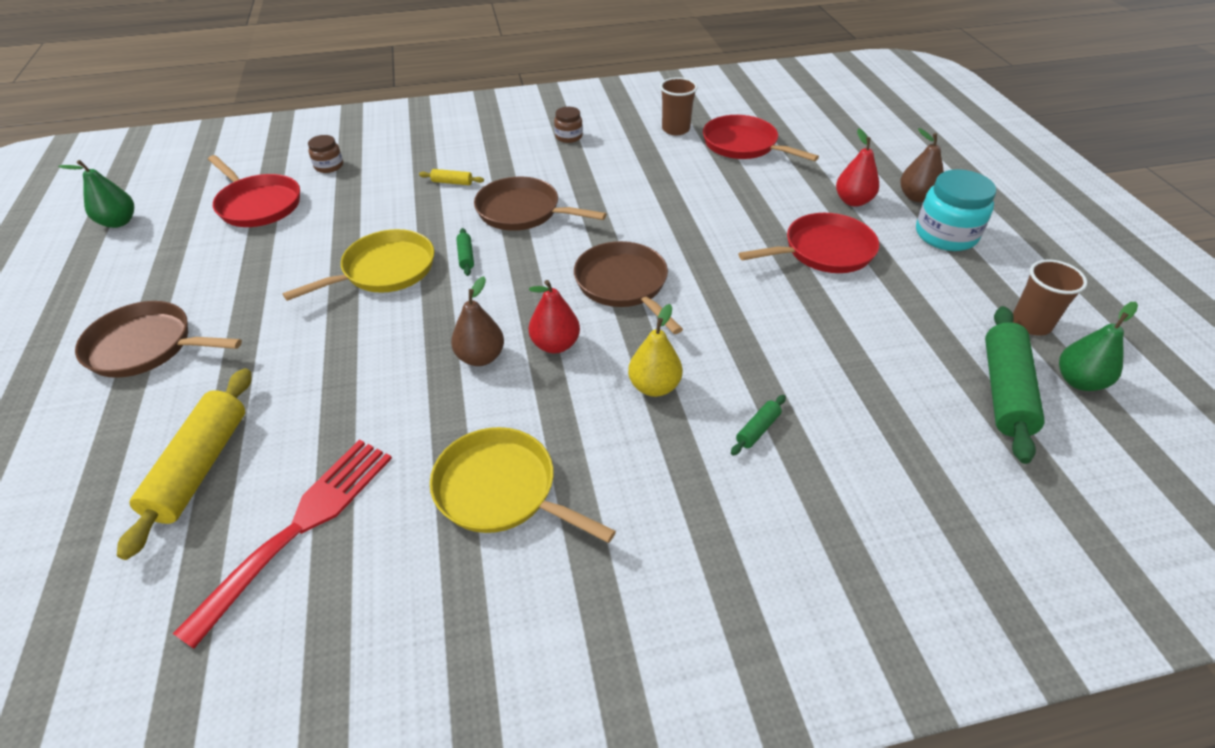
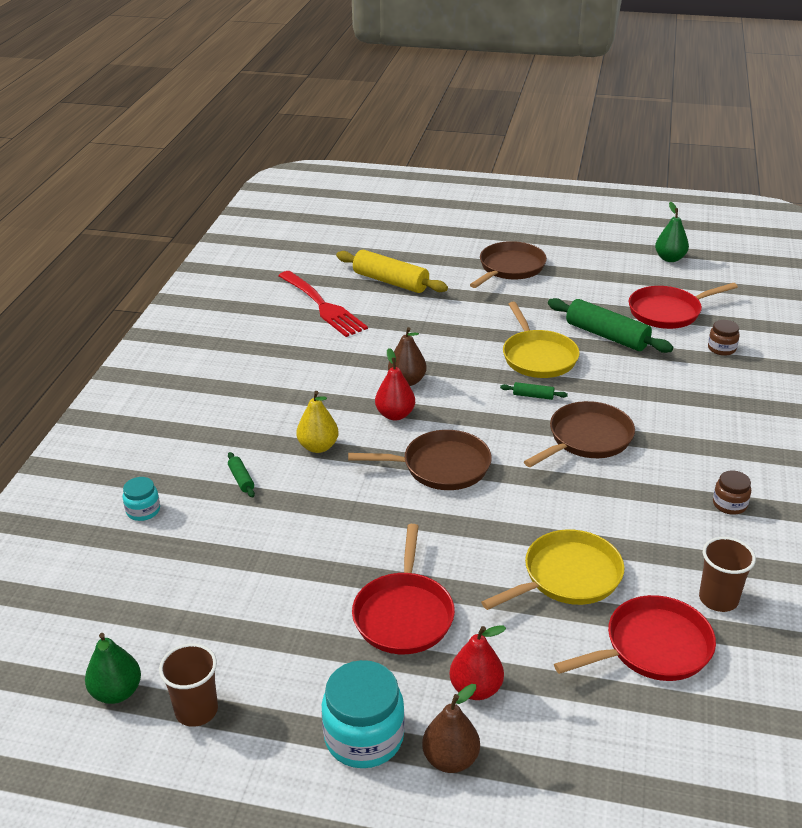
camera: 115 degrees right, 10 degrees down
(452, 182) = (660, 409): yellow rolling pin -> none
(501, 490) = (289, 368): yellow pan -> yellow pan (568, 576)
(881, 497) = (143, 510): none -> turquoise jar
(1004, 391) = (153, 633): green rolling pin -> green rolling pin (607, 336)

